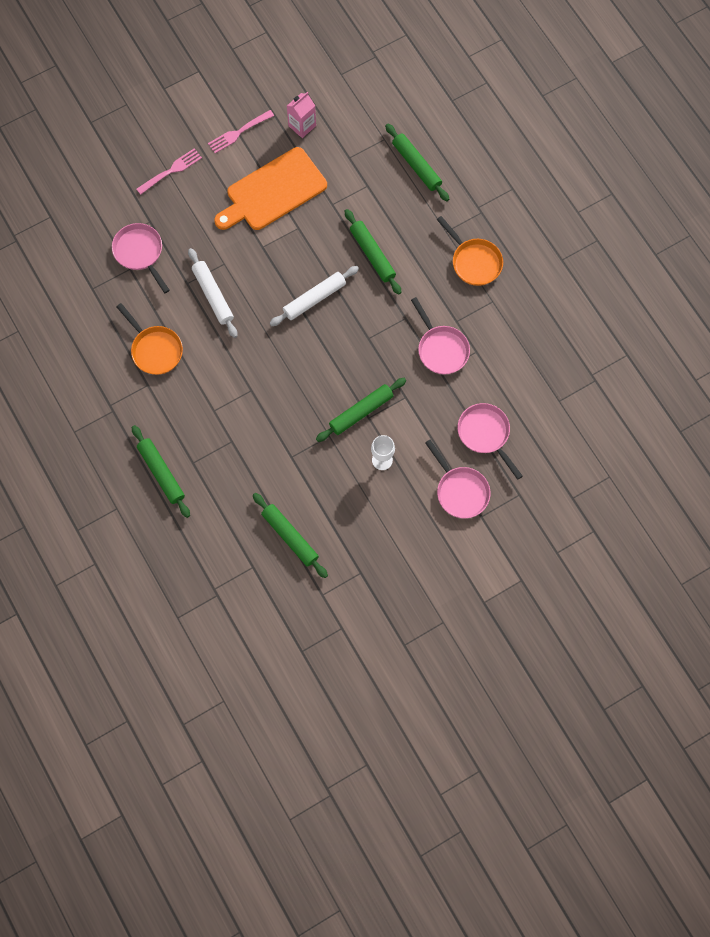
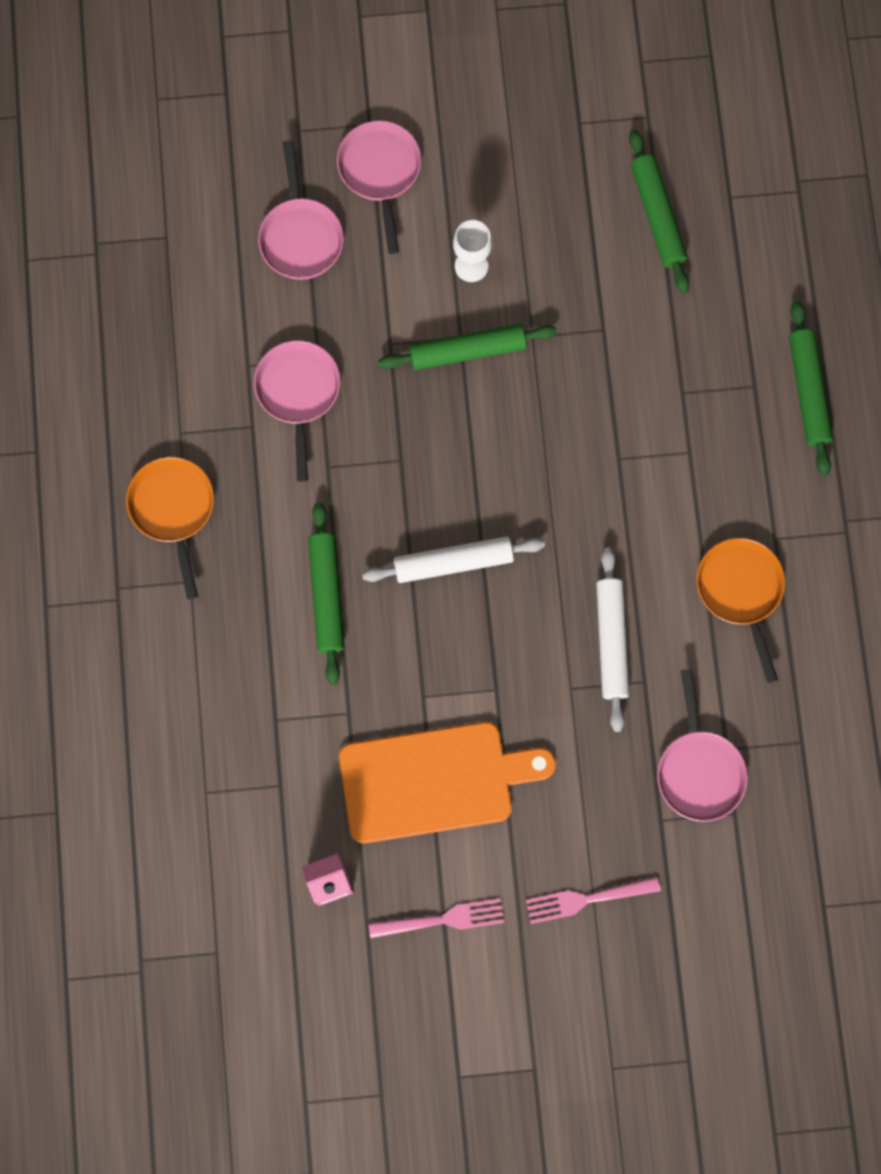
camera: 155 degrees left, 5 degrees up
(416, 165) = (177, 719): green rolling pin -> none

